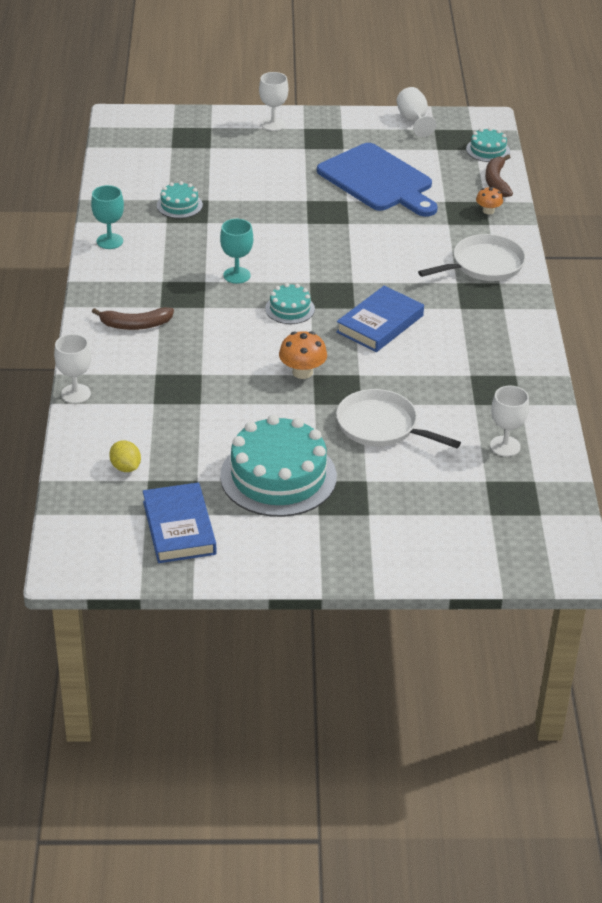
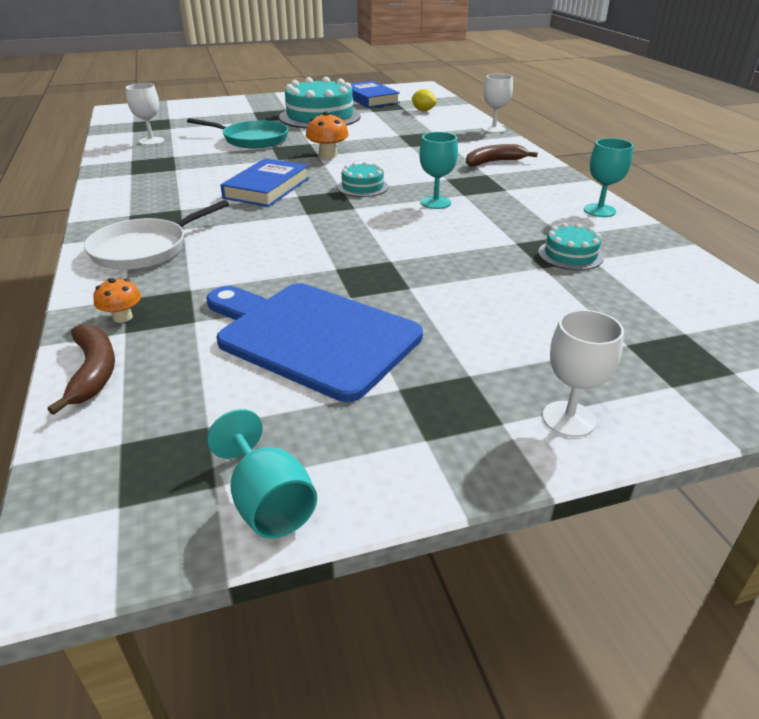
camera: 165 degrees right, 5 degrees down
(381, 426) = (252, 139): white pan -> turquoise pan
(413, 120) = (268, 503): white goblet -> turquoise goblet
(488, 150) = (92, 446): turquoise cake -> none

